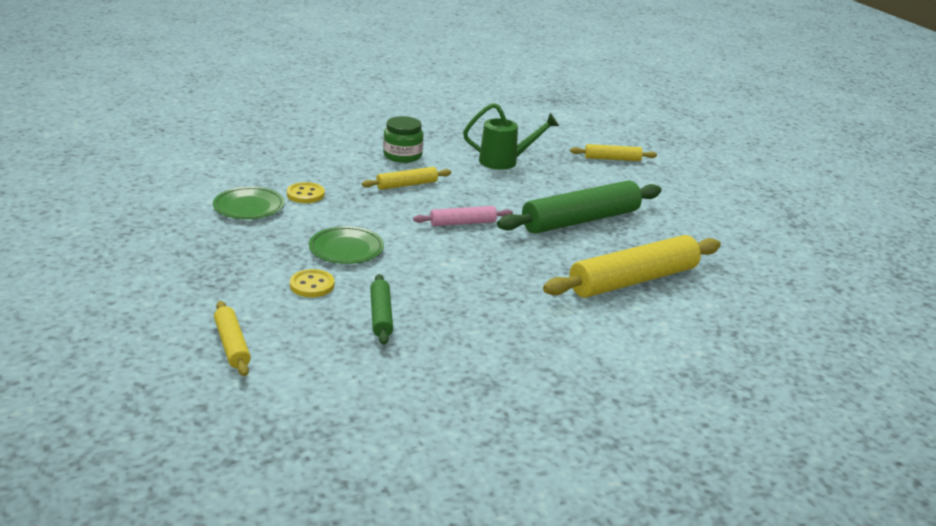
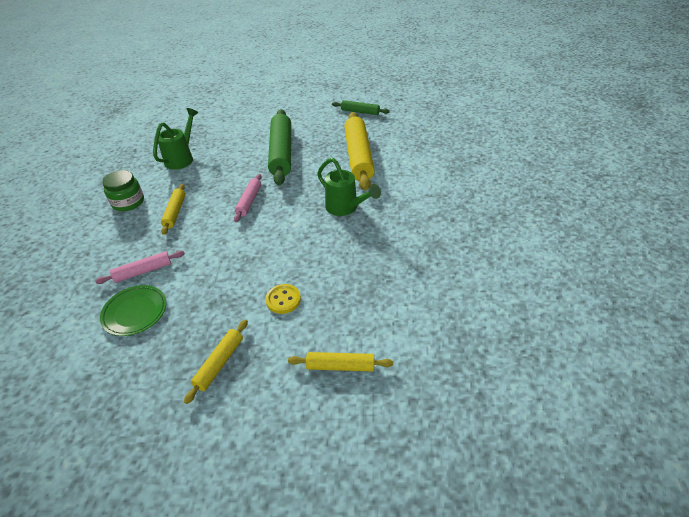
camera: 60 degrees left, 15 degrees up
(305, 194) = (143, 271): yellow button -> pink rolling pin
(346, 249) = (244, 268): green plate -> none
(381, 315) = (342, 272): green rolling pin -> green rolling pin (360, 112)
(507, 293) = (345, 208): none -> green watering can
(612, 159) = (217, 116): yellow rolling pin -> yellow rolling pin (219, 363)

